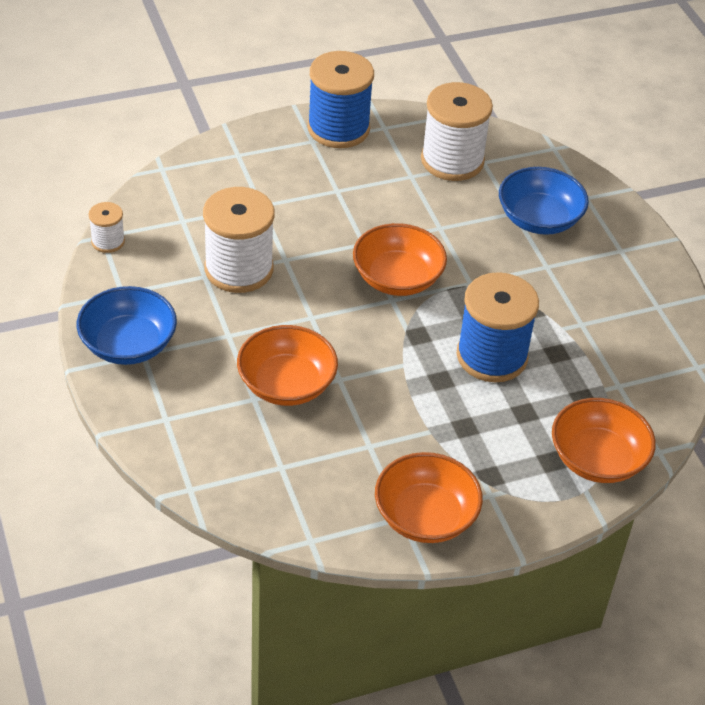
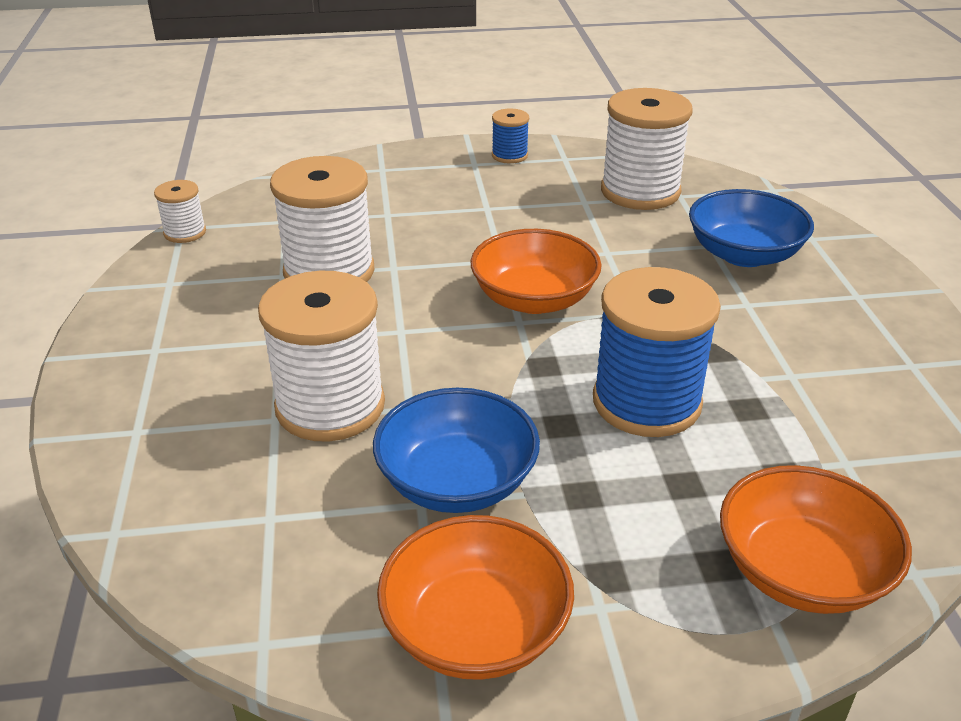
camera: 15 degrees right, 10 degrees down
(128, 344) = (141, 338): blue bowl -> blue bowl (457, 482)
(286, 384) = (330, 406): orange bowl -> white spool
(338, 128) = (509, 155): blue spool -> blue spool, size x0.49

